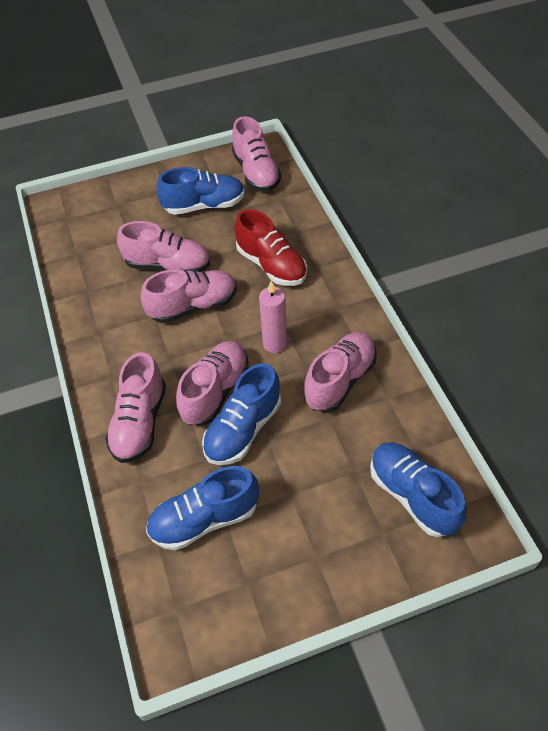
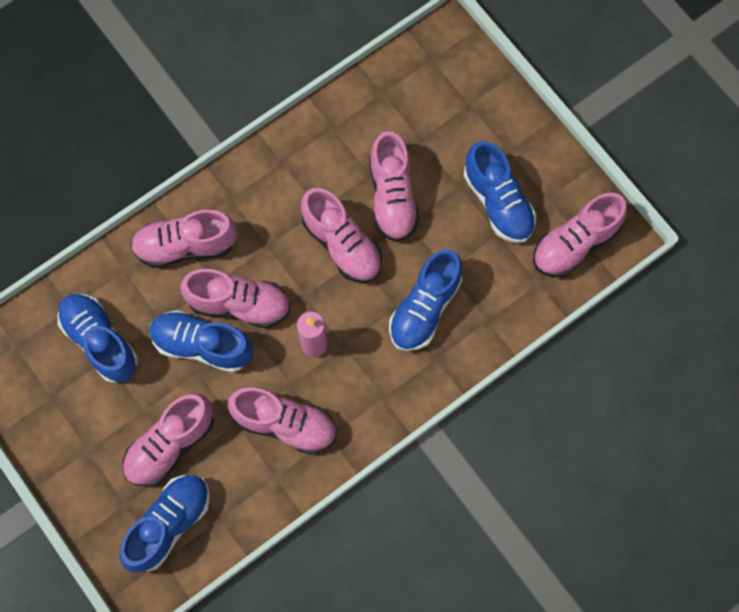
camera: 70 degrees right, 20 degrees up
(271, 265) = (424, 308): red shoe -> blue shoe
(332, 477) = (170, 444): none -> pink shoe

